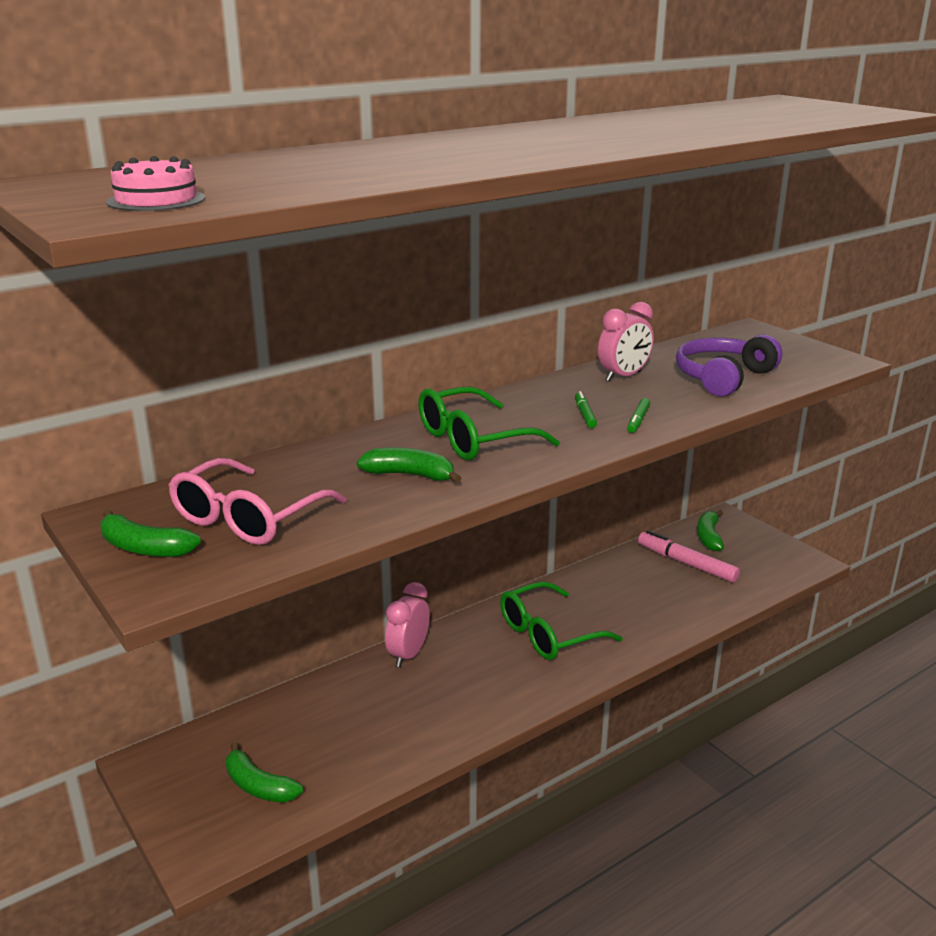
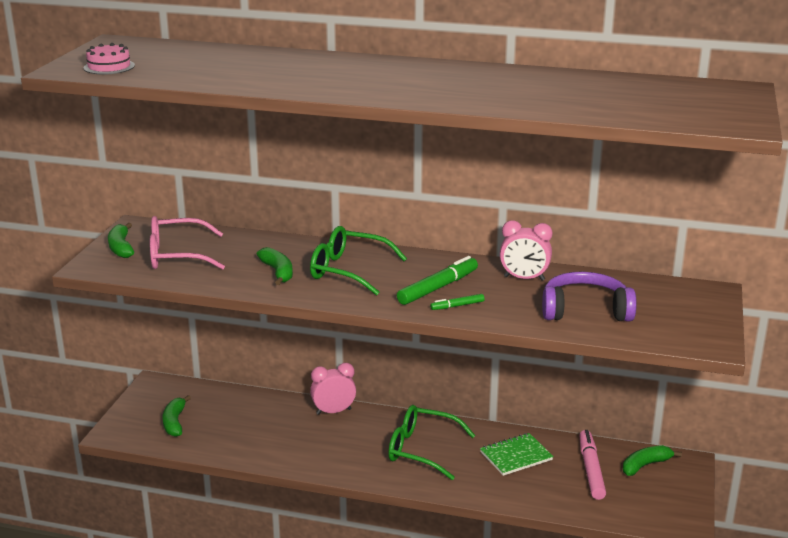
camera: 50 degrees right, 0 degrees up
(584, 414) = (438, 288): green marker -> green marker, size x1.94
(622, 588) = (516, 456): none -> green notebook

